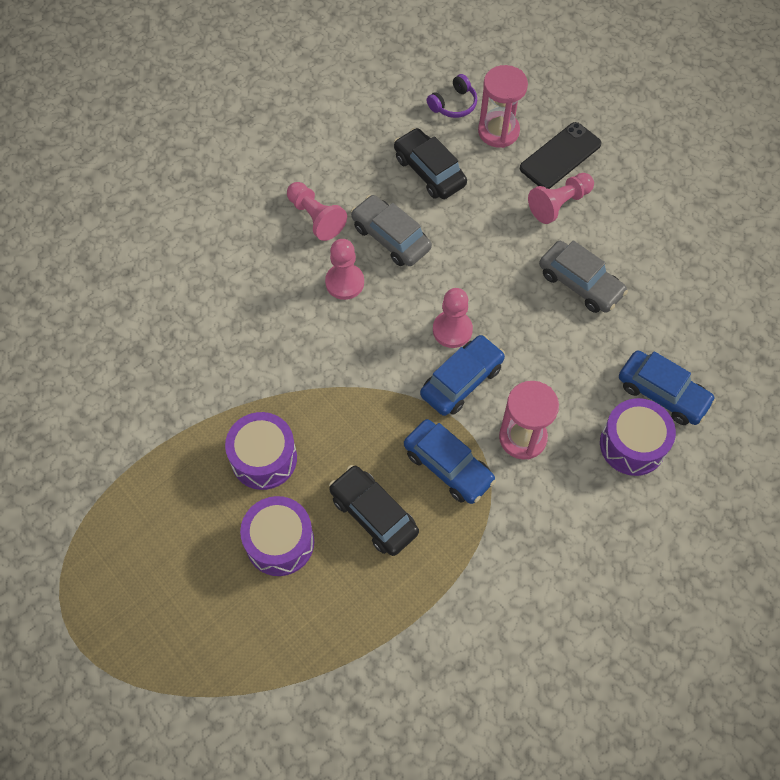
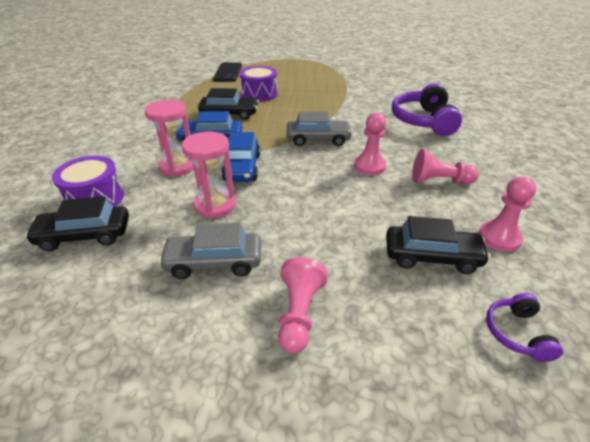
camera: 135 degrees right, 25 degrees down
(184, 299) = (423, 121): none -> purple headphones
(264, 458) = (301, 105): purple drum -> none
(390, 237) = (383, 200): grey car -> grey car (318, 139)
(452, 330) = (277, 183): pink pawn -> pink pawn (499, 238)
(498, 131) = (442, 341): pink hourglass -> pink hourglass (215, 205)
(560, 156) = (355, 368): black phone -> black phone (228, 72)
(662, 393) = (84, 235): blue car -> black car

